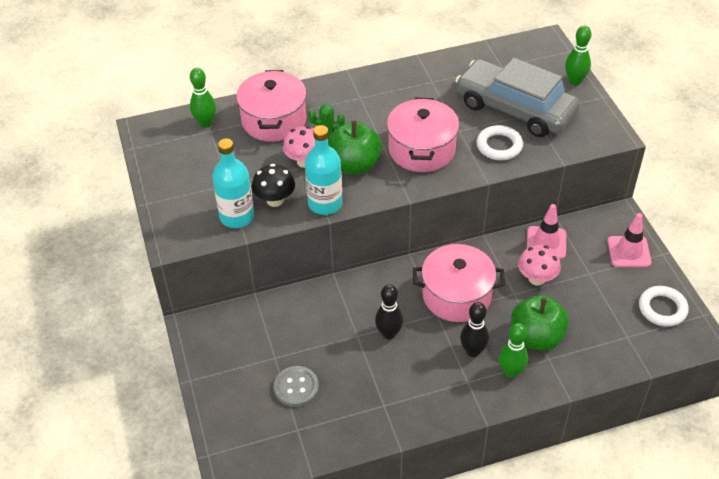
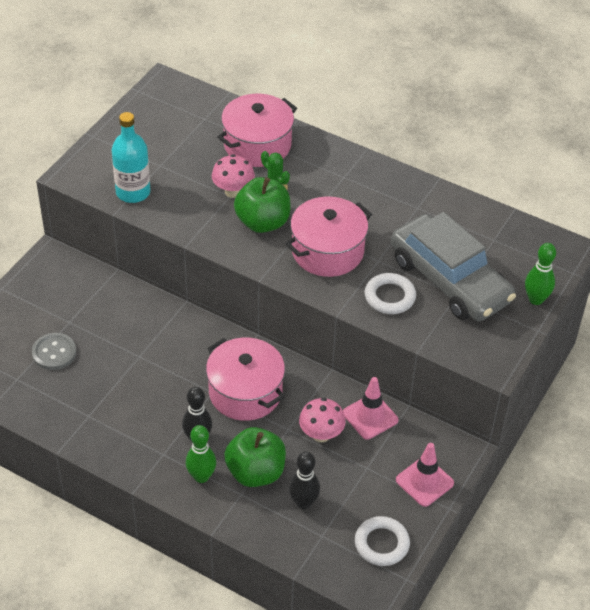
camera: 45 degrees right, 0 degrees up
(205, 123) = (209, 110): green bowling pin -> none
(275, 200) = (173, 202): black mushroom -> none
(325, 203) = (201, 232): turquoise bottle -> none
(389, 334) = (161, 374): black bowling pin -> black bowling pin (303, 502)
(515, 108) = (449, 280): grey car -> grey car turned 150 degrees clockwise

